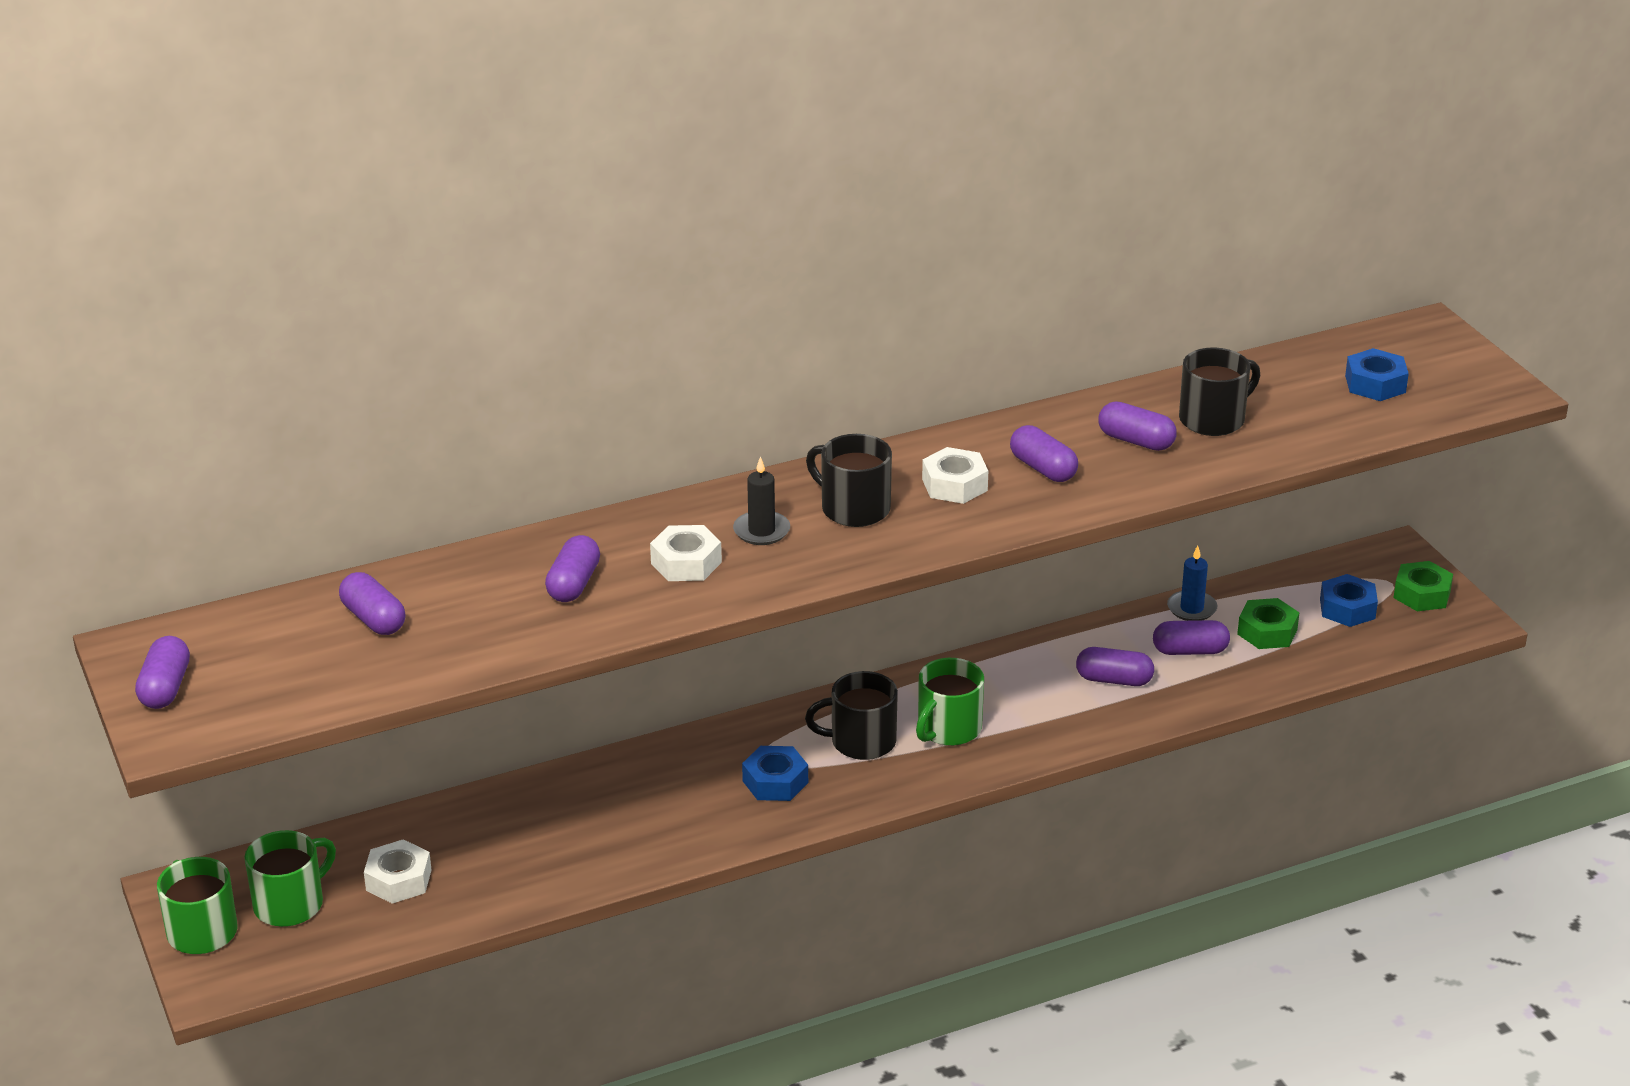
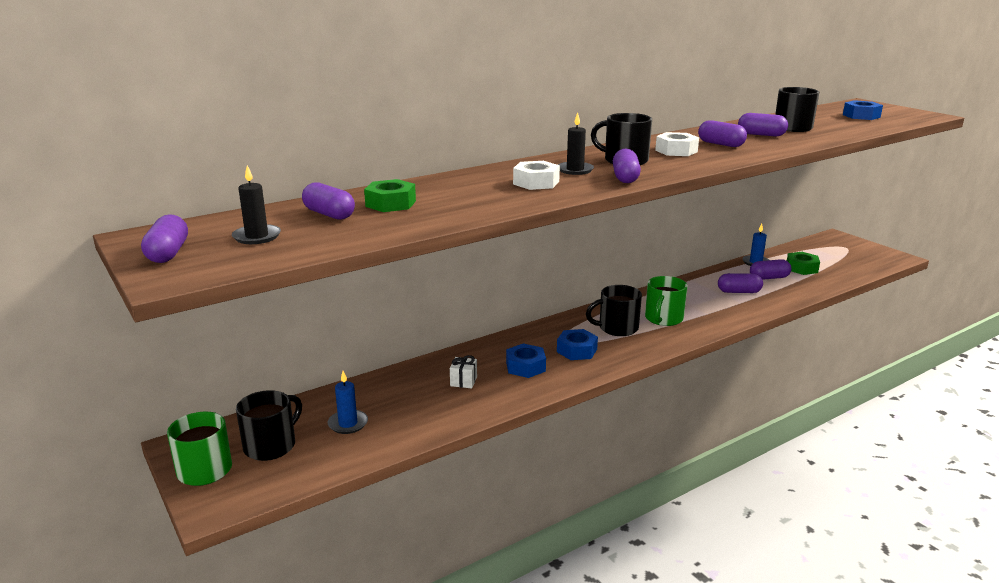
camera: 10 degrees left, 10 degrees down
(274, 662) = (257, 237): none -> black candle
(290, 904) = (271, 445): green mug -> black mug
(398, 880) = (348, 424): white nut -> blue candle
(573, 584) = (466, 194): purple capsule -> purple capsule (625, 178)
(581, 823) = (463, 381): none -> white gift
(1347, 608) = (833, 257): blue nut -> blue nut (525, 366)
(1422, 594) = (864, 250): green nut -> green nut (391, 204)

